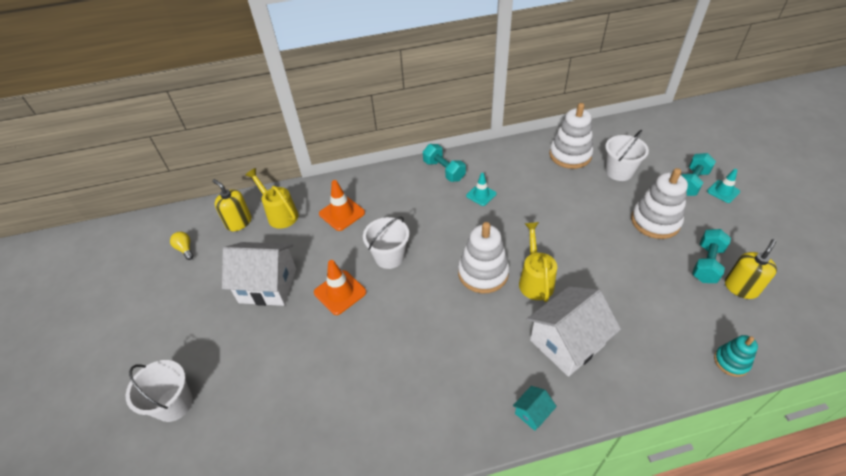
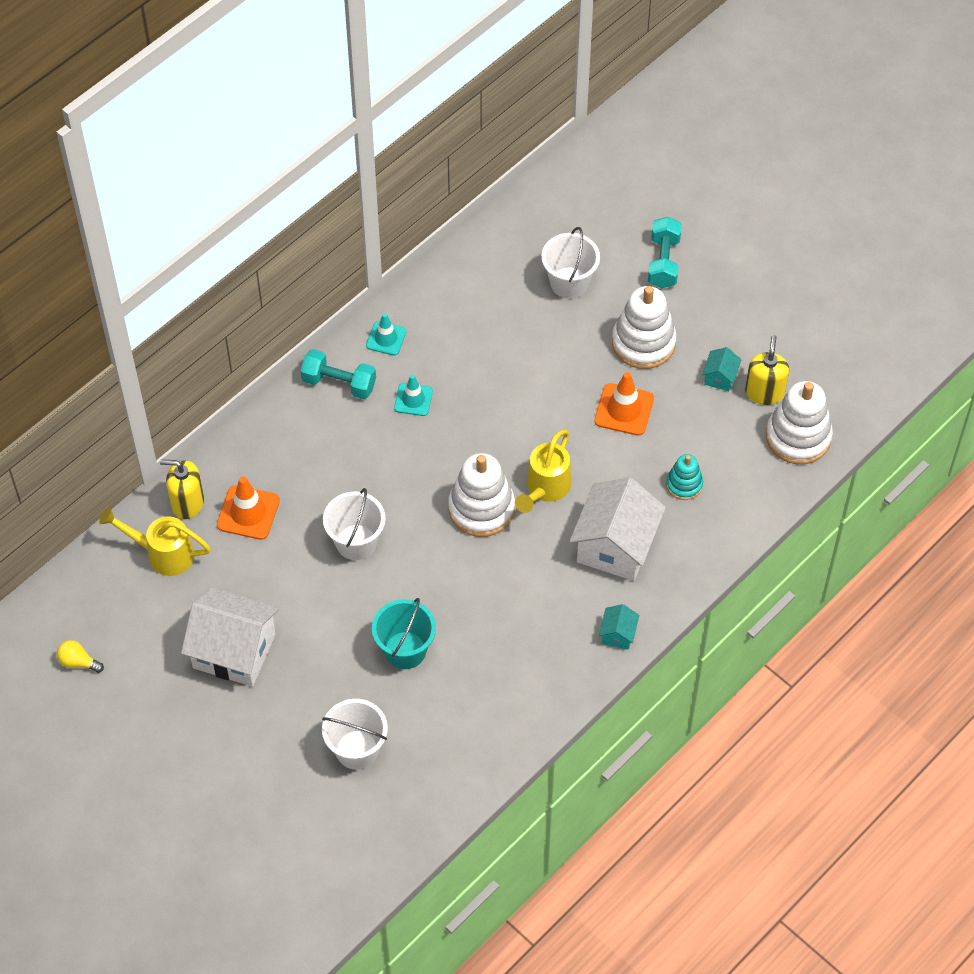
camera: 35 degrees left, 10 degrees up
(174, 404) = (246, 821): white bucket -> white bucket (357, 749)
(239, 222) = (116, 592): yellow soap dispenser -> yellow soap dispenser (187, 503)
(268, 285) = (234, 651): white house -> white house turned 45 degrees clockwise
(340, 292) = (330, 615): orange traffic cone -> orange traffic cone (624, 410)
(368, 340) = (405, 650): none -> turquoise bucket
(535, 280) = (545, 488): yellow watering can -> yellow watering can turned 120 degrees counterclockwise
(570, 155) = (494, 281): white stacking toy -> white stacking toy (798, 437)
(706, 264) = (720, 377): turquoise dumbbell -> turquoise house
(723, 191) = (705, 260): turquoise traffic cone -> turquoise traffic cone (386, 338)
(731, 362) = (780, 485): turquoise stacking toy -> turquoise stacking toy (684, 484)

